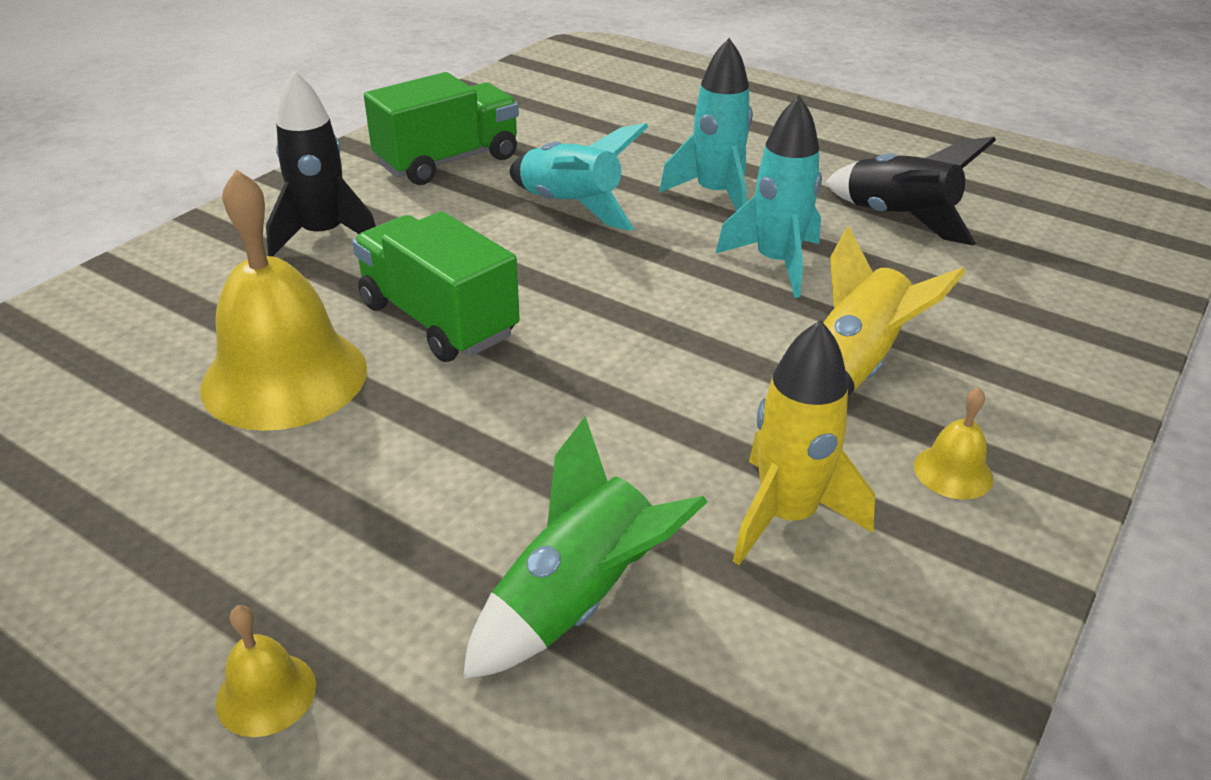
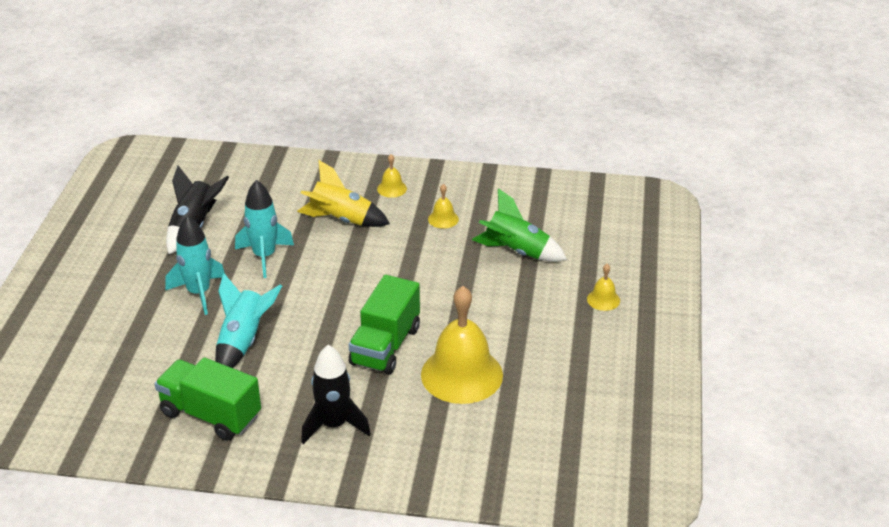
camera: 115 degrees left, 0 degrees up
(786, 516) = (443, 219): yellow rocket -> yellow bell

